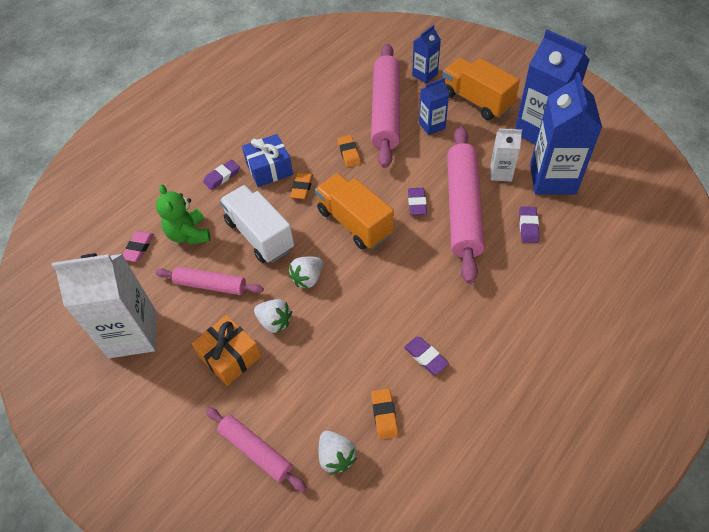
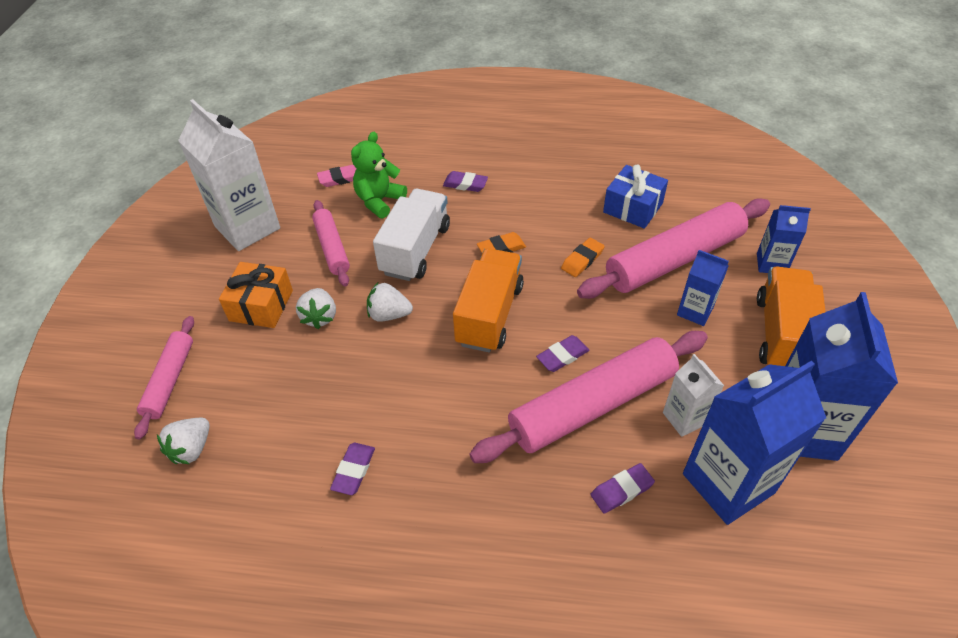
camera: 55 degrees right, 5 degrees down
(269, 169) = (504, 211): blue gift -> blue gift (633, 207)
(384, 415) = (259, 467): orange eraser -> none

